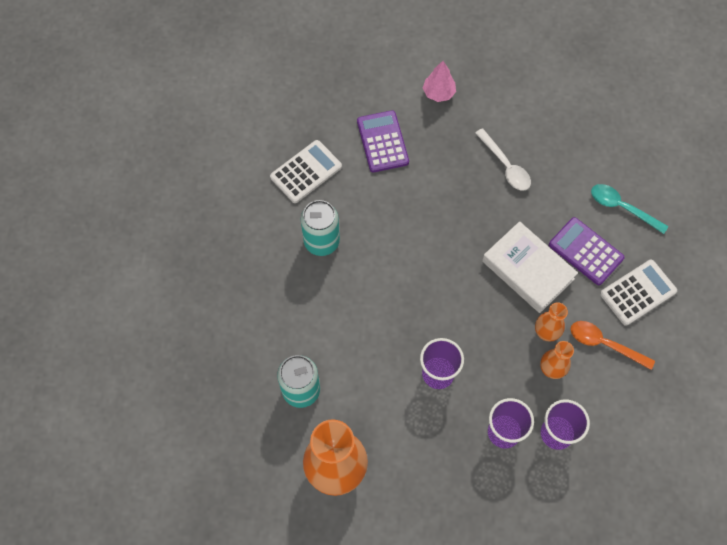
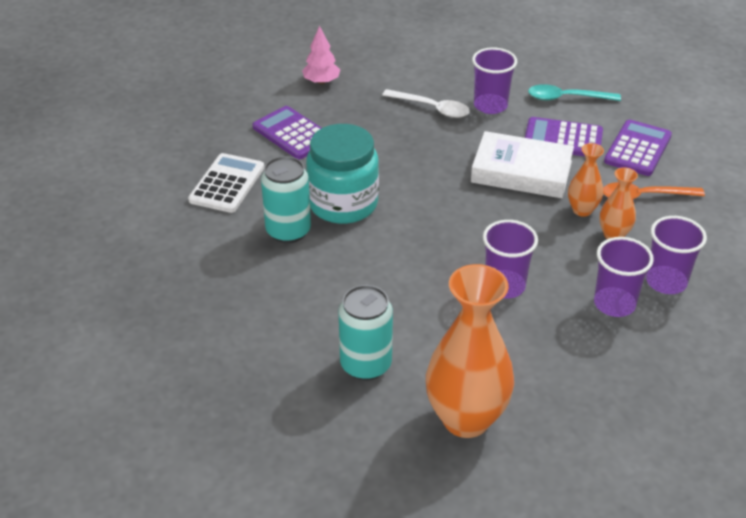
camera: 30 degrees left, 25 degrees down
(375, 234) = (343, 204): none -> turquoise jar
(554, 186) = (490, 105): none -> purple cup
(638, 292) = (637, 149): white calculator -> purple calculator

